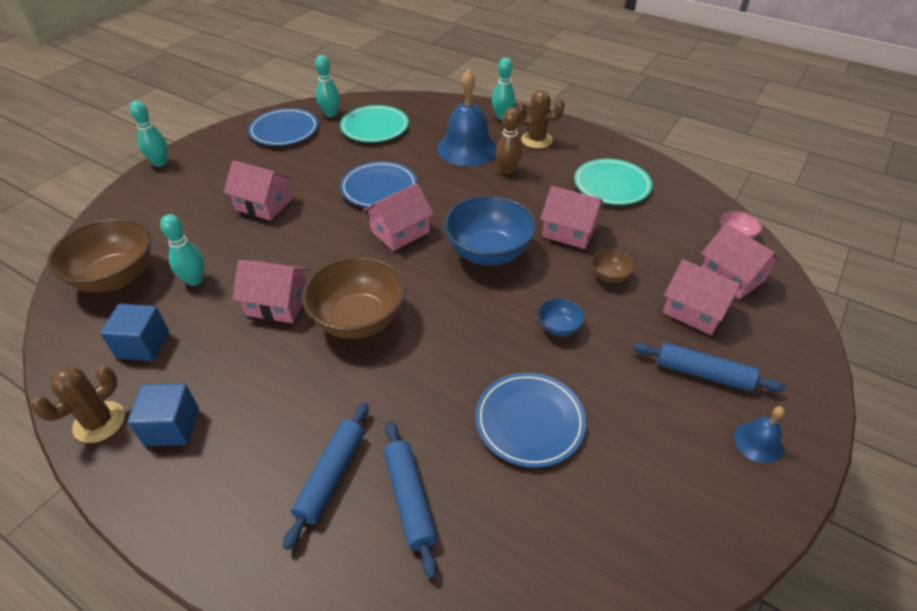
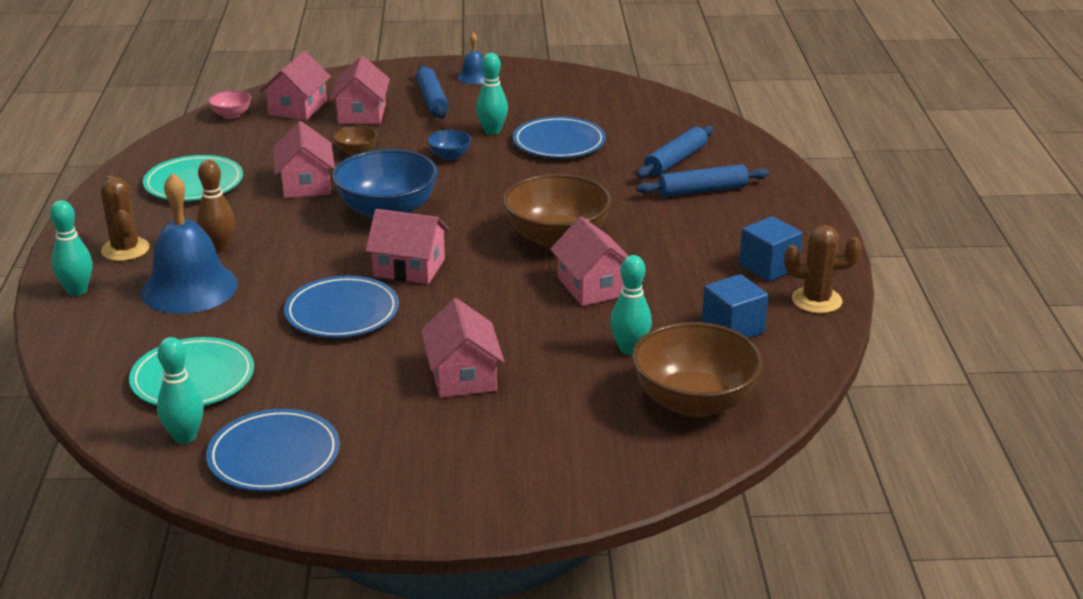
camera: 125 degrees left, 15 degrees down
(160, 163) = (475, 524): turquoise bowling pin -> turquoise bowling pin (492, 131)

